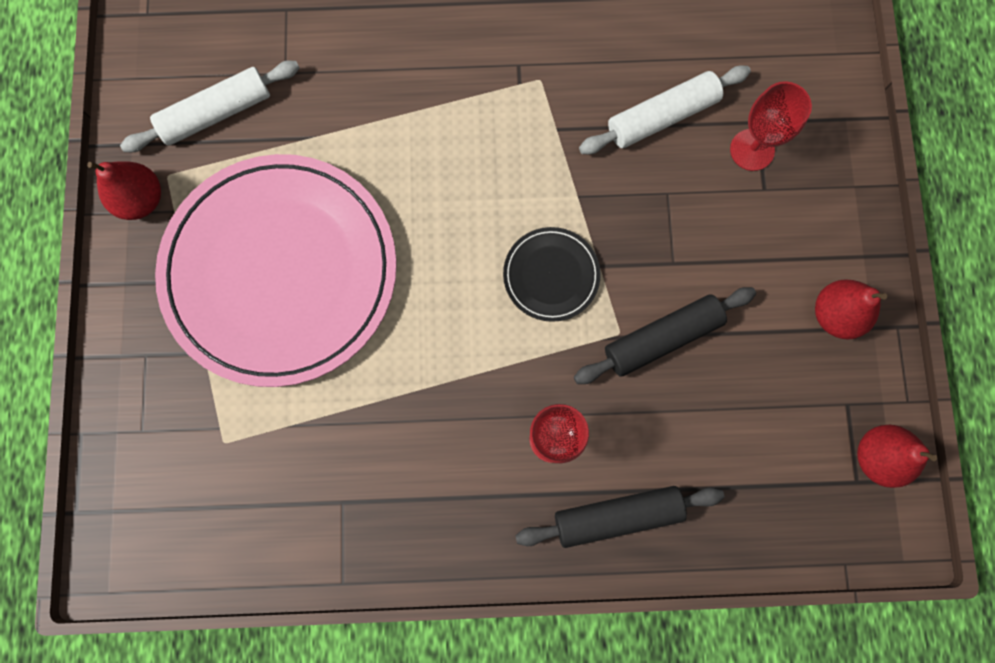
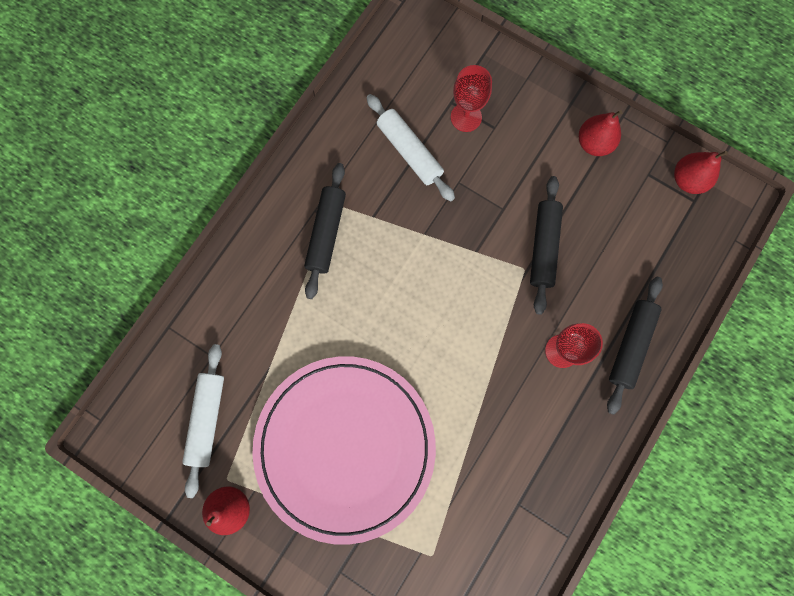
camera: 55 degrees left, 0 degrees up
(501, 93) = (326, 233): none -> black rolling pin
(551, 275) = (462, 283): black plate -> none
(662, 117) = (409, 152): white rolling pin -> white rolling pin turned 45 degrees counterclockwise

